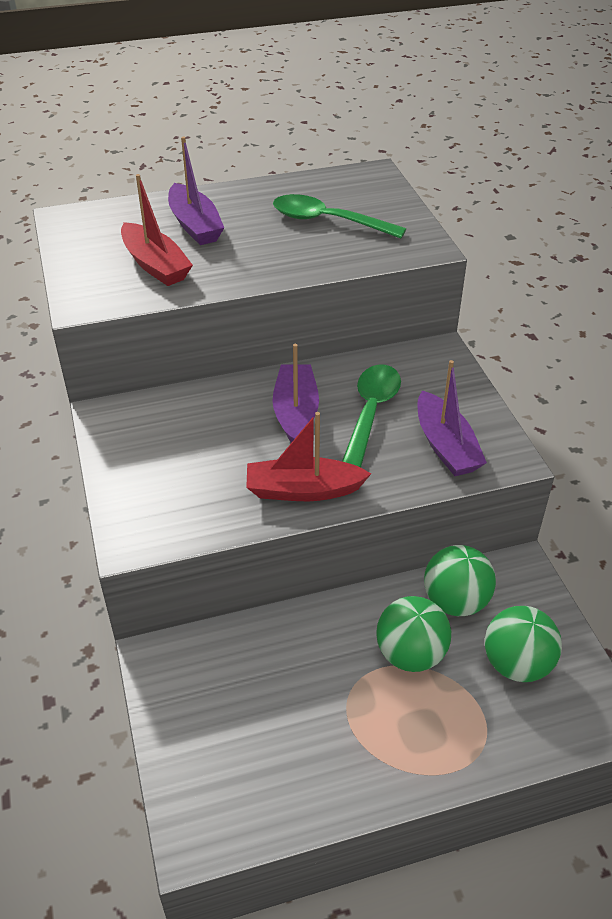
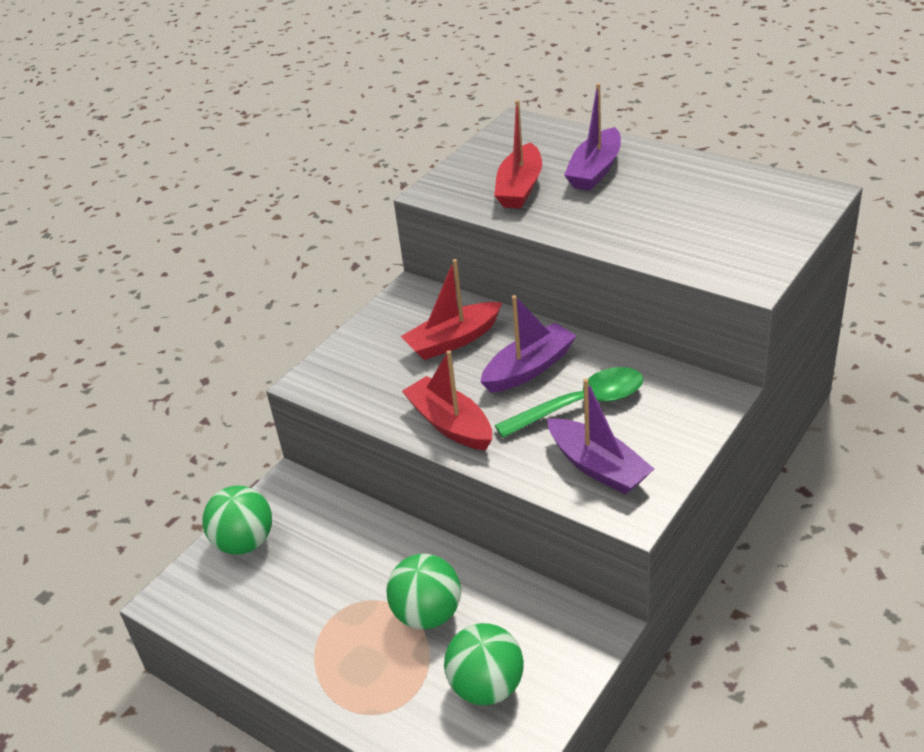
camera: 55 degrees right, 5 degrees down
(205, 429) = (453, 340): none -> red boat
(328, 221) = (703, 216): green spoon -> none
(445, 446) = (598, 467): purple boat -> purple boat turned 75 degrees counterclockwise
(455, 601) = (511, 609): green ball -> green ball (244, 542)

